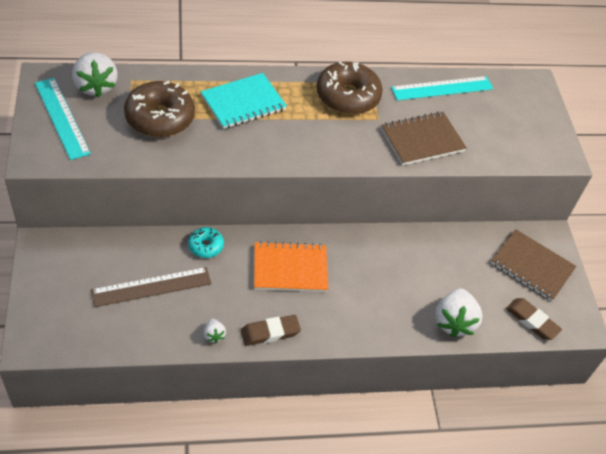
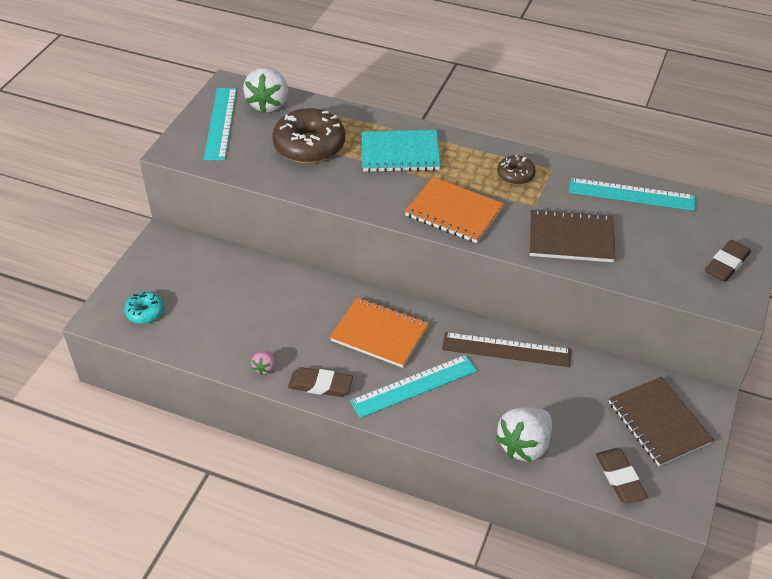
camera: 35 degrees right, 5 degrees down
(151, 287) = (235, 306): brown ruler -> brown ruler (506, 350)
(206, 246) = (309, 286): turquoise donut -> turquoise donut (145, 312)
(214, 335) = (265, 368): white strawberry -> pink strawberry
(320, 144) = (454, 212): none -> orange notebook
(344, 304) = (414, 386): none -> turquoise ruler
(347, 96) = (515, 175): brown donut -> brown donut, size x0.51
(539, 127) = (726, 264): none -> brown eraser

